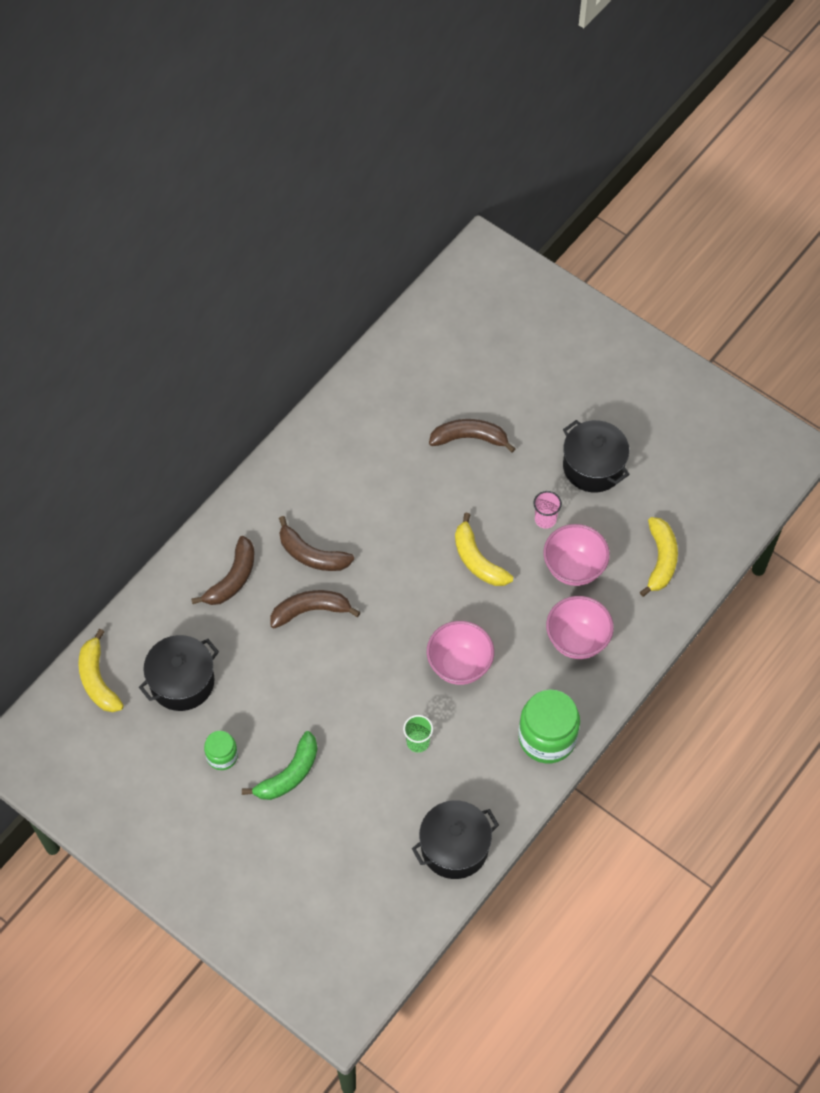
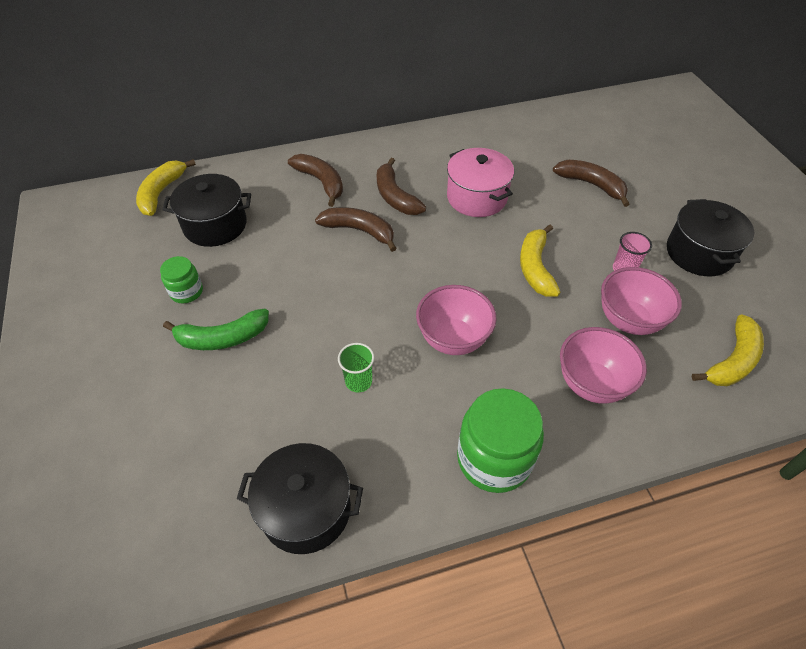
camera: 35 degrees right, 10 degrees down
(232, 578) = (321, 182): brown banana -> brown banana turned 105 degrees counterclockwise
(382, 513) = (477, 197): none -> pink pot

